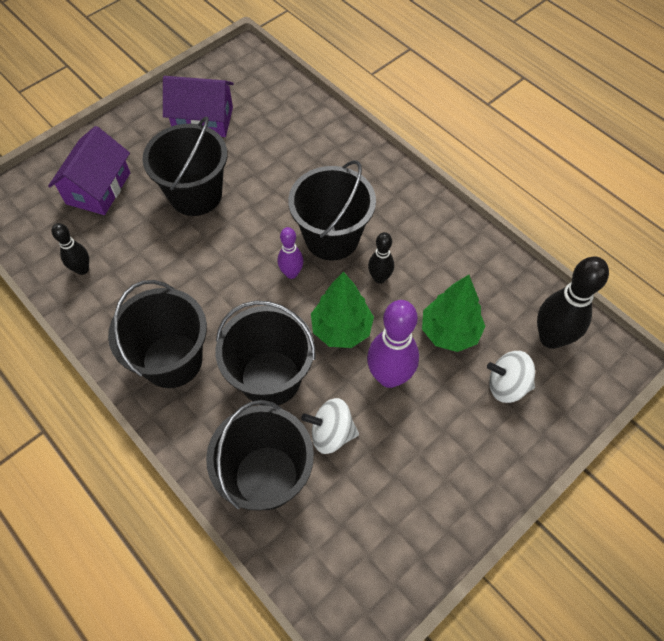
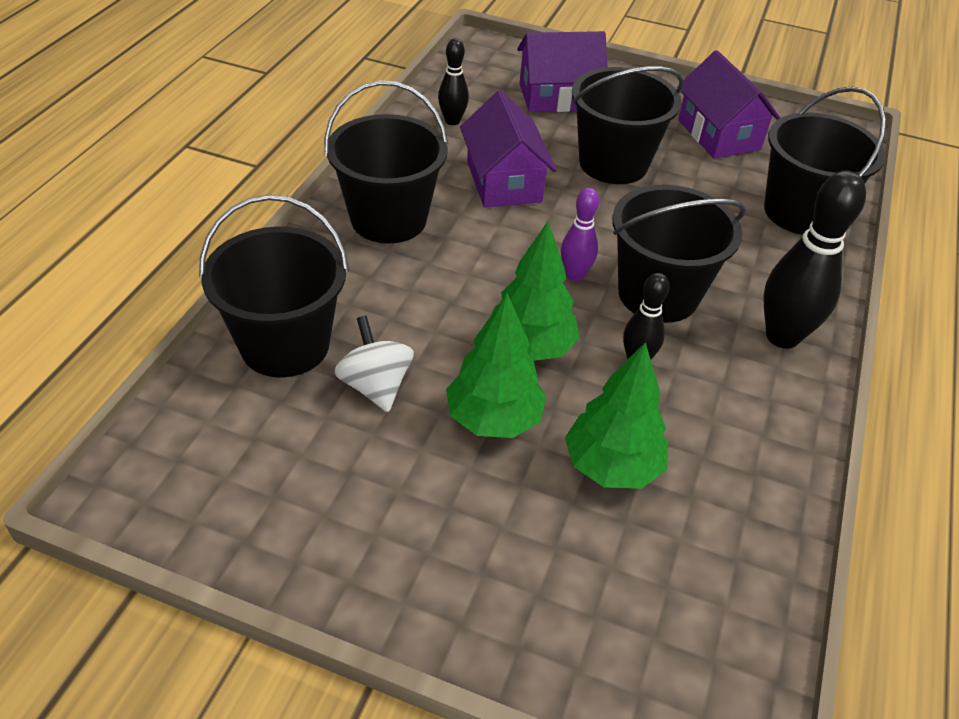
camera: 60 degrees right, 15 degrees down
(175, 269) = (504, 182): none -> purple house
(270, 378) = (417, 305): black bucket -> black bucket (800, 212)
(389, 376) = (494, 419): purple bowling pin -> green tree
(507, 385) = (572, 568): white spinning top -> none
(551, 338) = (700, 608): black bowling pin -> black bowling pin (782, 336)

